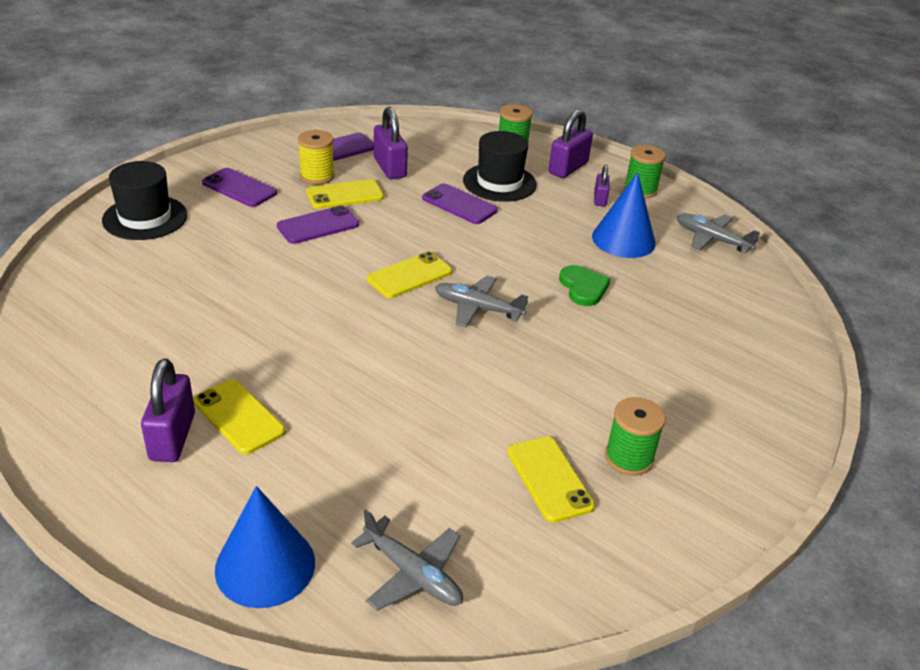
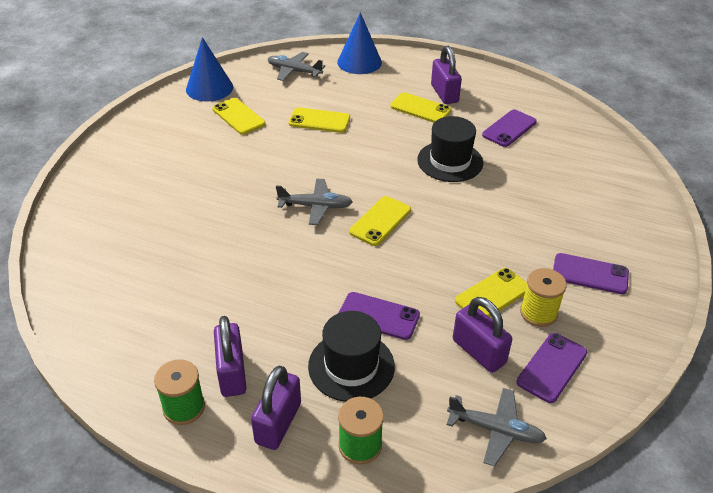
camera: 165 degrees right, 5 degrees up
(145, 218) = (623, 219): black hat -> black hat (450, 161)
(318, 225) = (486, 250): purple phone -> purple phone (509, 128)
(416, 435) = (319, 121): none -> yellow phone
(583, 287) = (236, 247): green heart -> none
(600, 199) = (232, 373): purple padlock -> purple padlock, size x1.74
(623, 240) = (202, 315): blue cone -> blue cone (209, 88)
(629, 458) = (194, 135): green spool -> none
(711, 239) = (107, 344): grey plane -> grey plane (496, 430)

